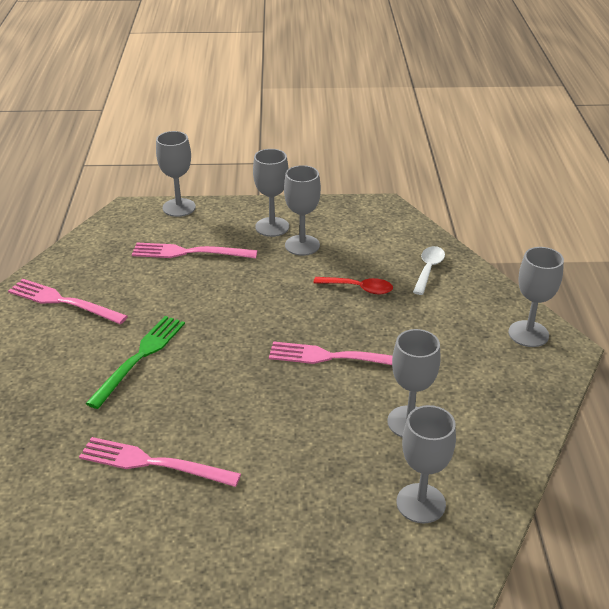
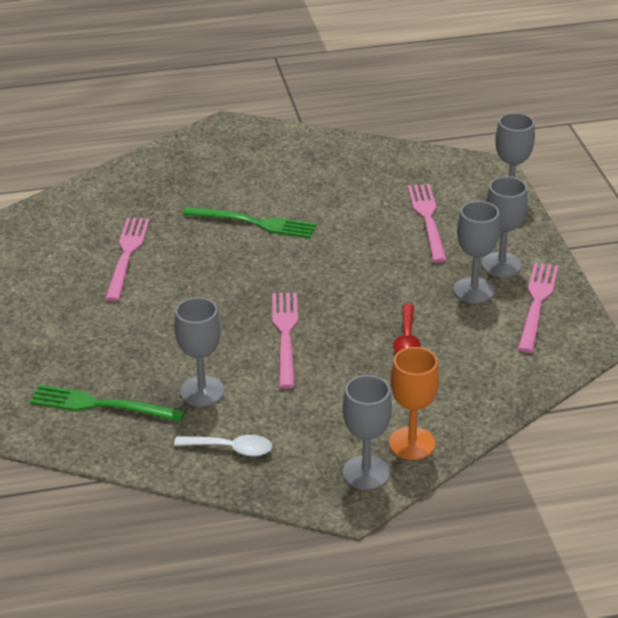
camera: 80 degrees right, 0 degrees up
(63, 301) = (320, 166): pink fork -> pink fork (537, 303)
(421, 503) = (101, 405): grey goblet -> green fork
(428, 269) = (465, 388): white spoon -> white spoon (231, 449)
(493, 305) = (412, 443): none -> orange goblet

